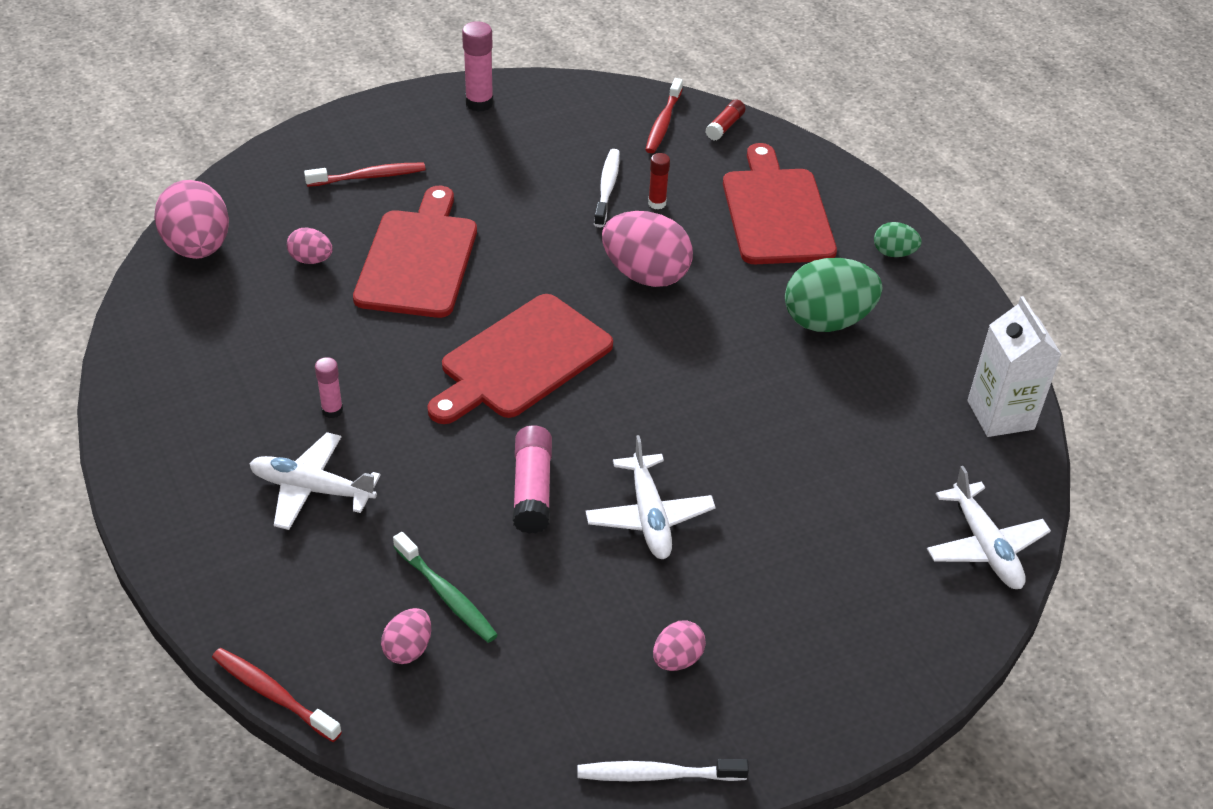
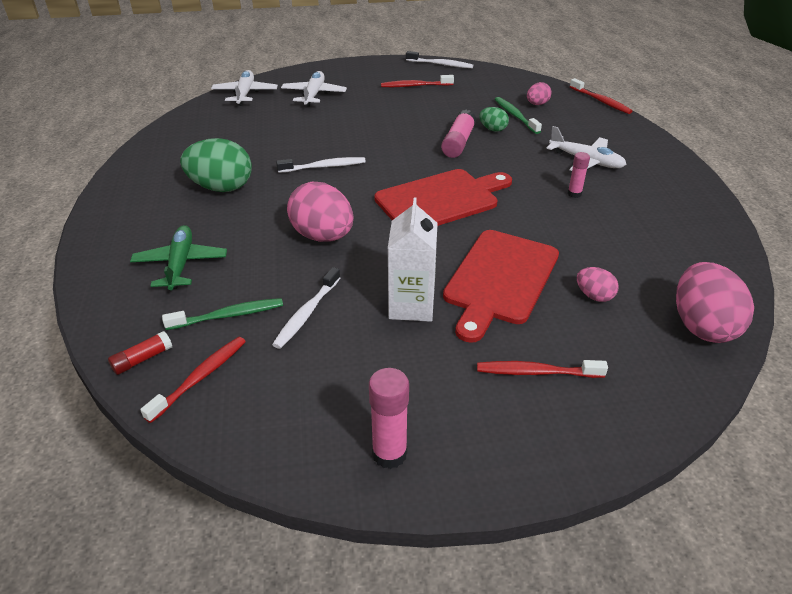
camera: 160 degrees left, 5 degrees down
(649, 516) = (400, 125): white plane -> white plane (314, 95)
(657, 203) = (273, 290): red glue stick -> none
(677, 659) = (415, 86): pink egg -> red toothbrush
(681, 173) = (228, 315): none -> green toothbrush
(716, 388) = (324, 167): none -> white toothbrush
(776, 212) = (180, 264): red cutting board -> green plane
(893, 253) = (127, 218): green egg -> green egg (493, 129)
(1000, 415) = (175, 131): white carton -> white carton (411, 306)

